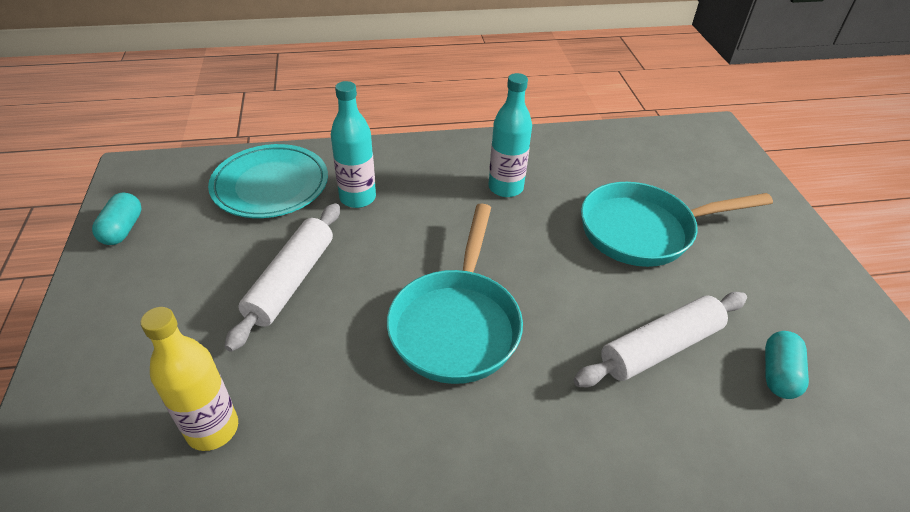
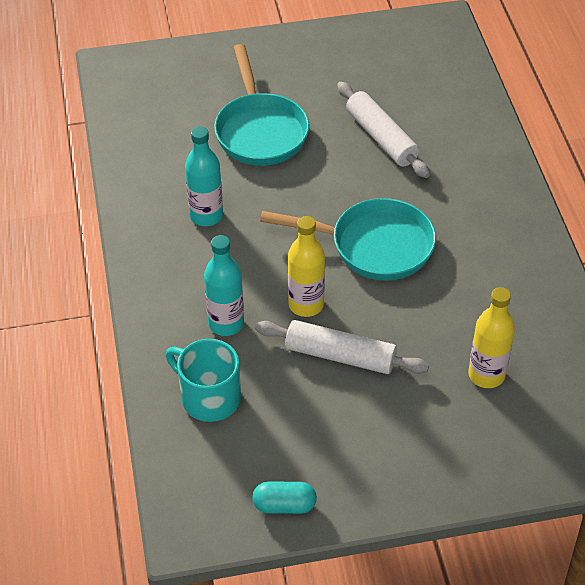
camera: 90 degrees left, 5 degrees up
(270, 185) = (209, 397): turquoise plate -> turquoise mug
(371, 257) = (306, 305): none -> yellow bottle
(778, 374) = (395, 85): turquoise capsule -> none

